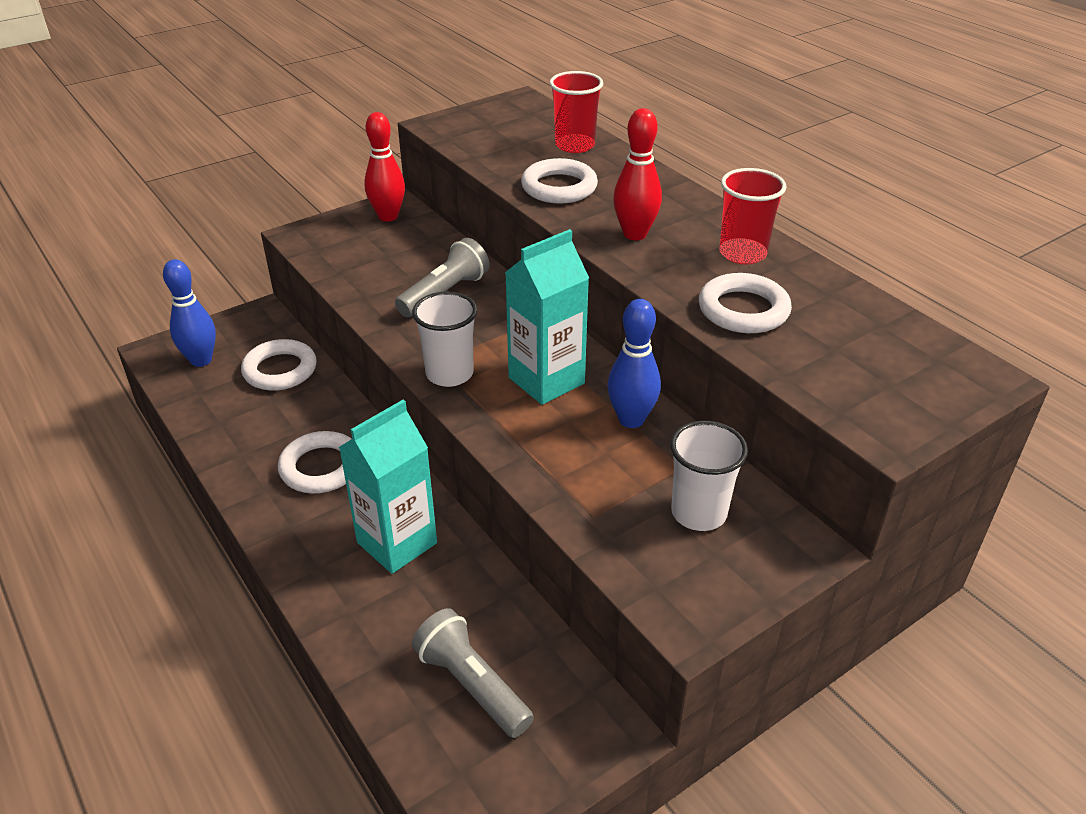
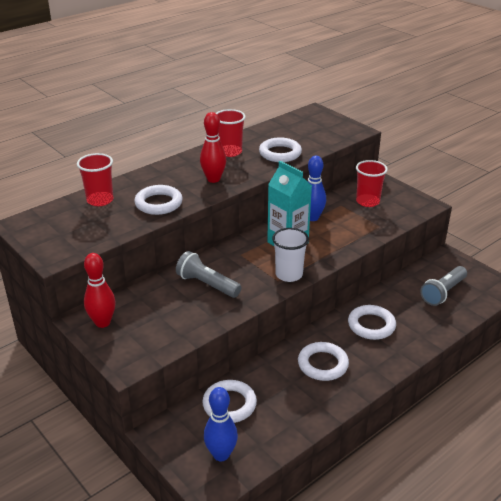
camera: 95 degrees left, 5 degrees down
(397, 543) = (371, 325): turquoise carton -> white ring
(699, 513) = (367, 201): white cup -> red cup

